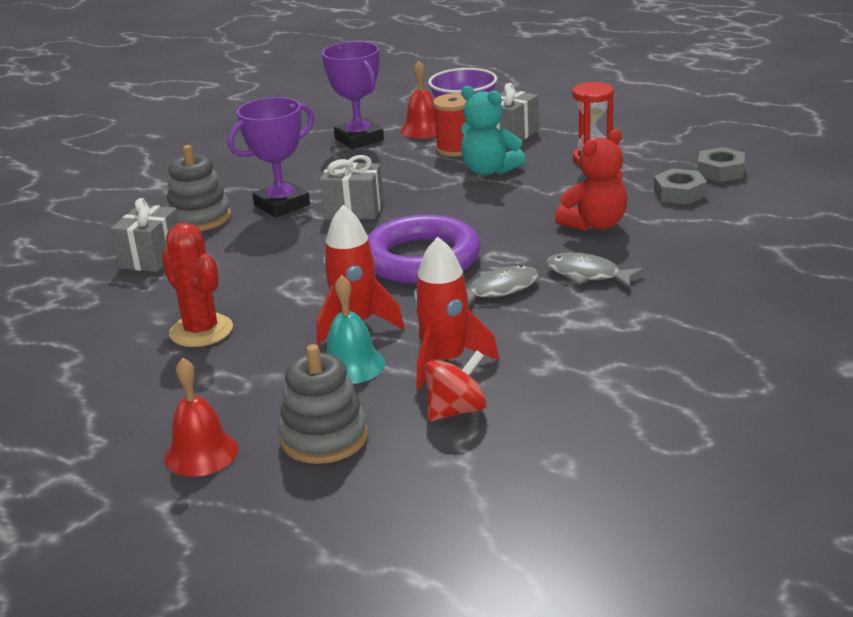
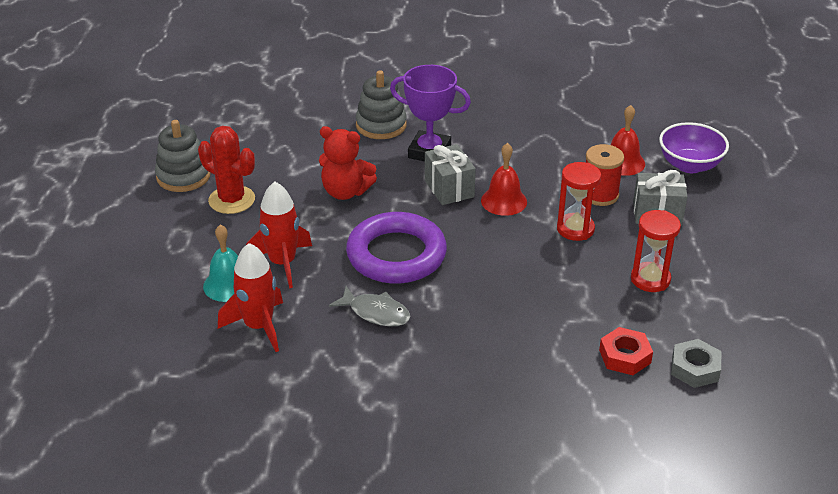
camera: 55 degrees right, 10 degrees up
(151, 257) = (311, 133): grey gift -> none
(201, 331) = (232, 200): red cactus -> red cactus turned 75 degrees counterclockwise
(201, 453) = (96, 267): red bell -> red bell (504, 201)
(324, 438) = (137, 310): grey stacking toy -> grey stacking toy (183, 176)
(359, 139) = (573, 138): purple trophy -> none
(456, 411) = (199, 356): red spinning top -> none
(489, 170) = (575, 229): turquoise teddy bear -> red hourglass
(587, 275) = (433, 352): grey fish -> none
(595, 224) = (523, 325): red teddy bear -> red teddy bear (345, 192)
(679, 193) = (624, 356): grey nut -> red nut

